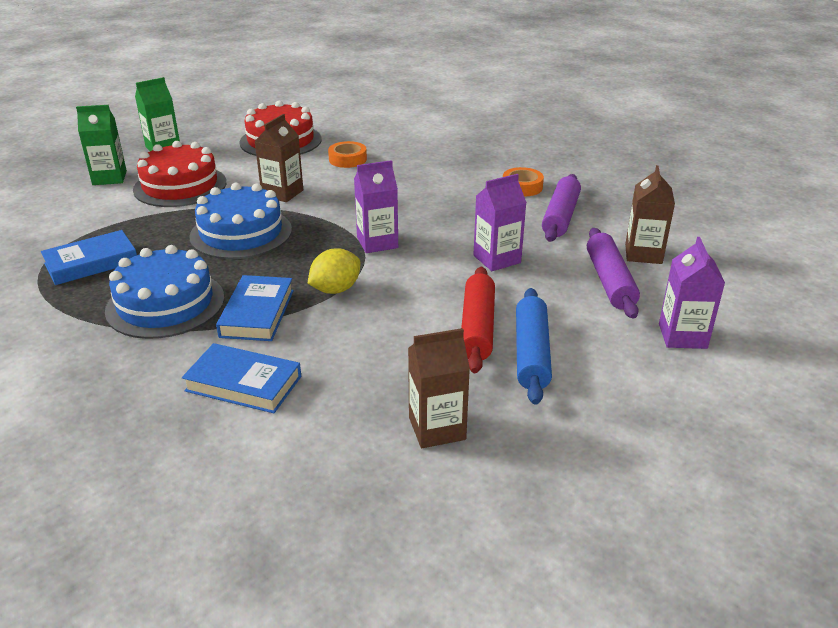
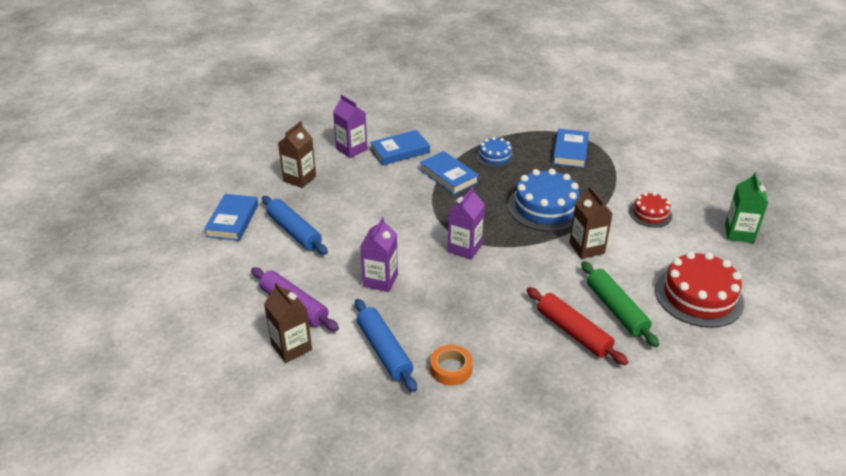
camera: 135 degrees right, 5 degrees up
(109, 178) = (697, 193): green carton -> none
(165, 304) = (495, 157): blue cake -> blue cake, size x0.55
(180, 186) = (650, 214): red cake -> red cake, size x0.55
(335, 289) = (435, 207): yellow lemon -> none
(347, 159) = (616, 310): orange tape -> green rolling pin
(477, 328) = (336, 229): red rolling pin -> red rolling pin (573, 332)
(560, 216) = (384, 350): purple rolling pin -> blue rolling pin
(602, 417) = (232, 220): none -> blue book
(682, 336) = (221, 289): purple carton -> purple carton (351, 149)

